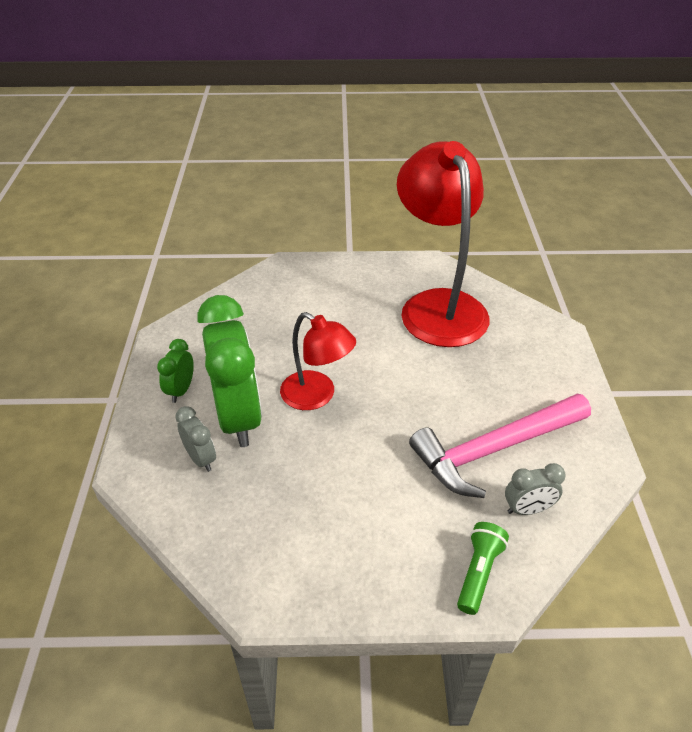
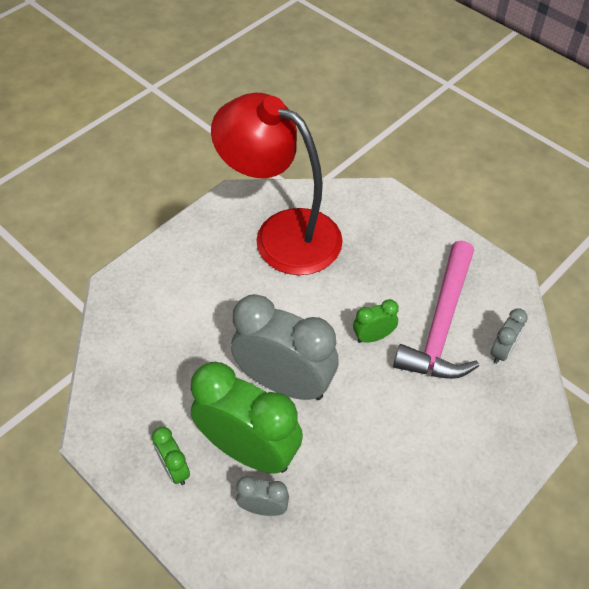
camera: 45 degrees left, 10 degrees up
(317, 396) = (285, 383): red lamp -> grey clock
(423, 416) = (373, 337): none -> green clock
(478, 572) = (520, 419): green flashlight -> none

